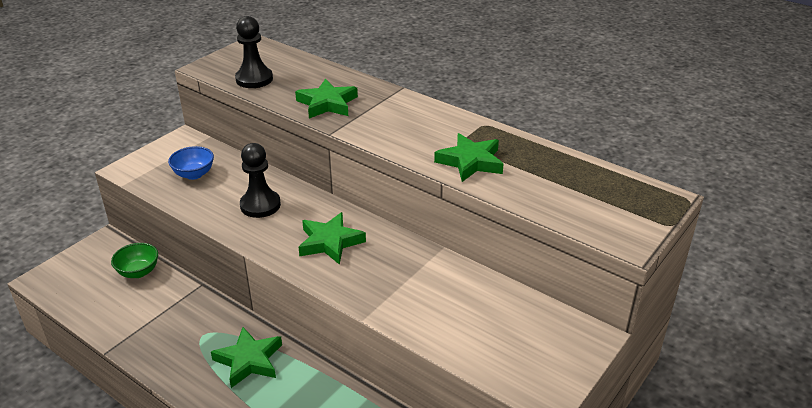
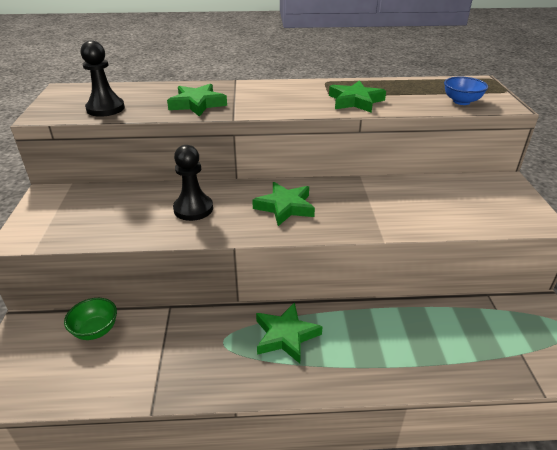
camera: 40 degrees left, 0 degrees up
(194, 174) = (98, 214): blue bowl -> blue bowl (461, 101)

